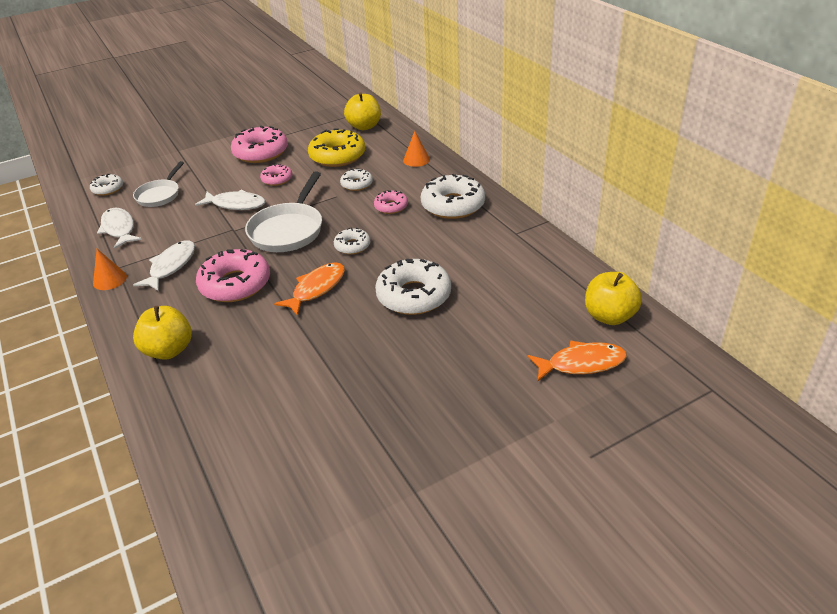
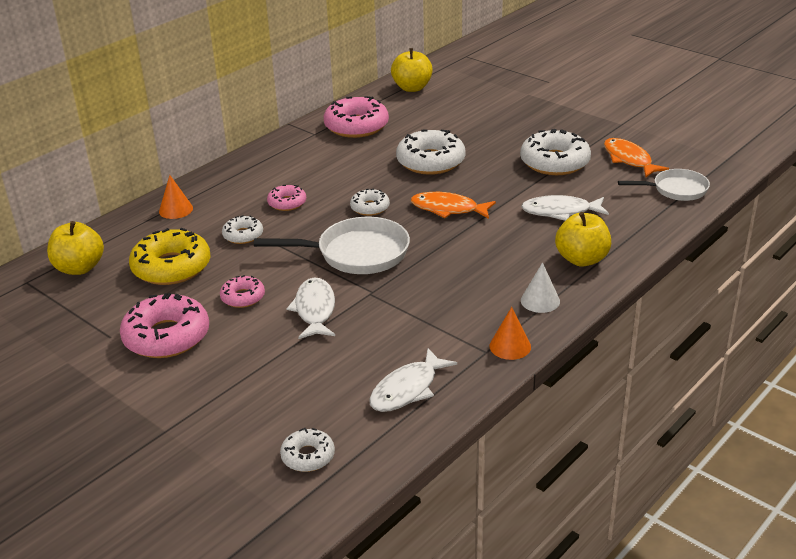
camera: 110 degrees left, 5 degrees down
(141, 308) = (540, 301): none -> white cone
(160, 195) = (310, 389): white pan -> white pan (676, 190)
(171, 266) = (461, 310): white fish -> white fish (560, 211)
(235, 284) = (467, 256): pink donut -> pink donut (356, 126)
(453, 205) = (274, 170): white donut -> white donut (554, 162)
(581, 363) = (469, 91): orange fish -> orange fish (629, 159)

